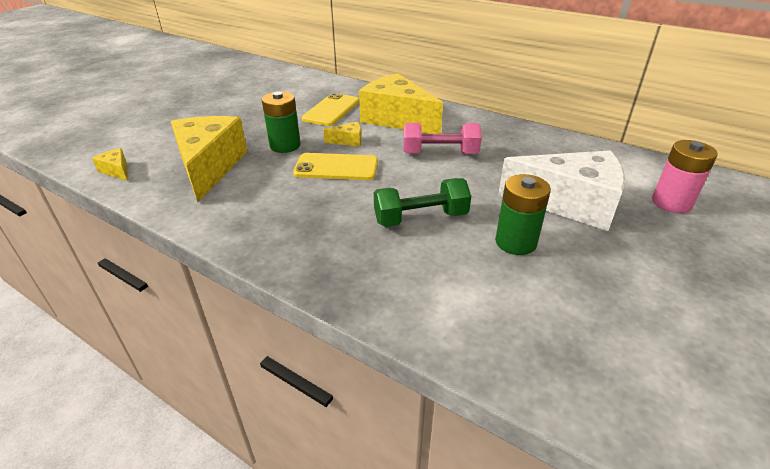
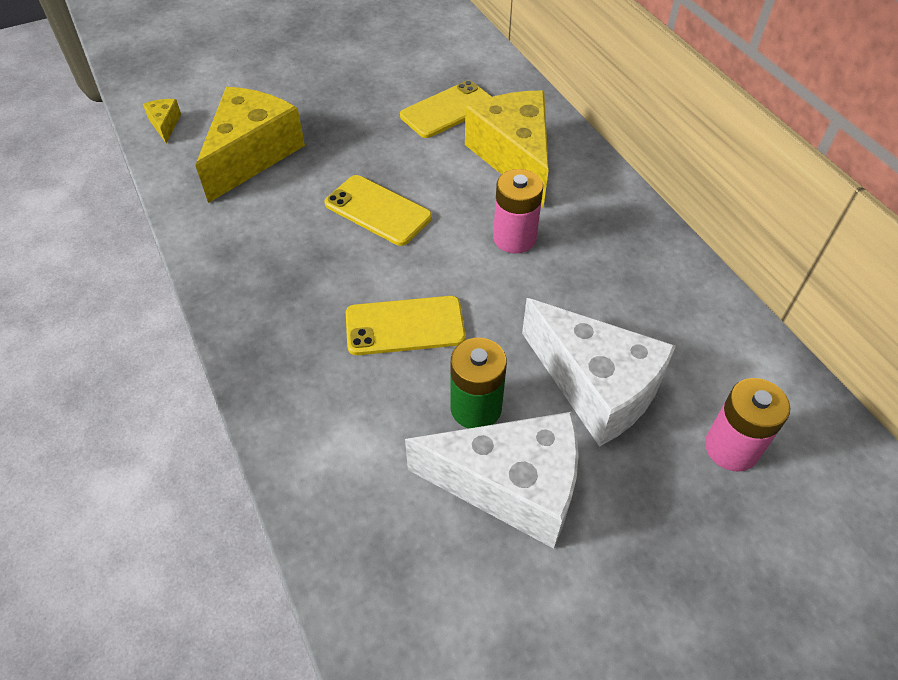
camera: 30 degrees right, 15 degrees up
(285, 145) = (350, 152): green battery -> none
(348, 141) = (425, 172): yellow cheese -> none
(420, 218) = (405, 326): green dumbbell -> yellow phone
(440, 153) = (514, 238): pink dumbbell -> pink battery
(586, 273) = (511, 486): none -> white cheese

